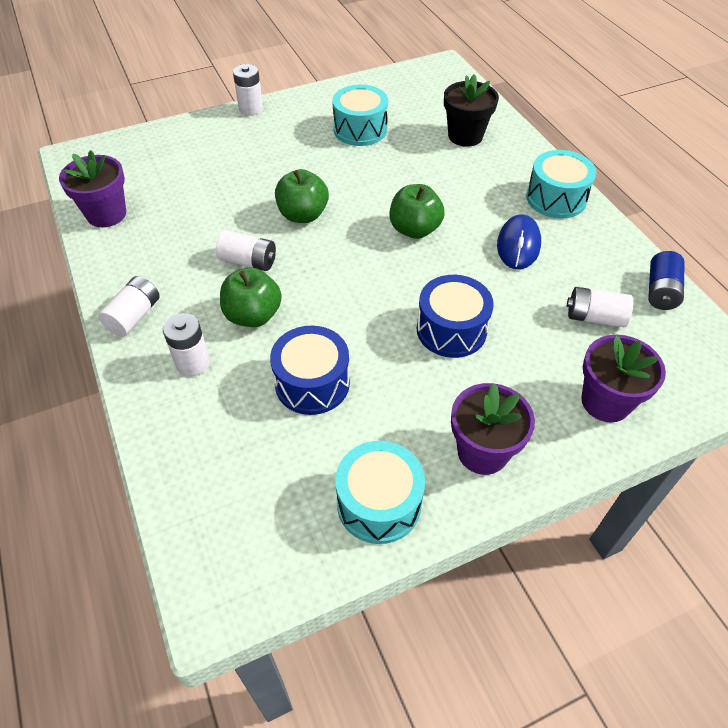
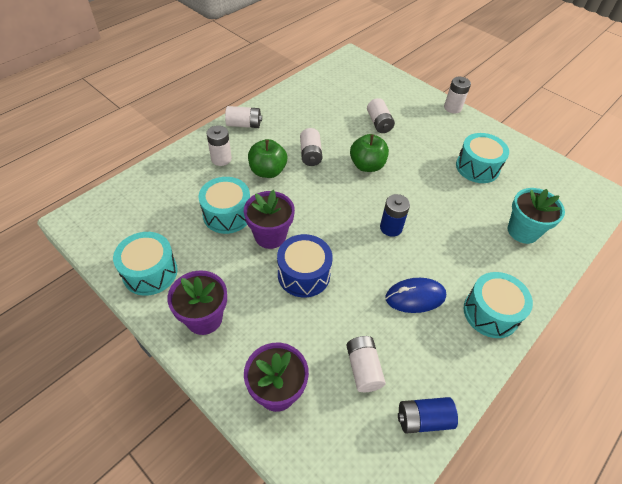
camera: 65 degrees right, 0 degrees up
(106, 214) = (313, 86): purple flower pot -> purple flower pot (270, 236)
(233, 178) = (379, 123): none -> white battery
(312, 383) = (227, 214): blue drum -> turquoise drum
(414, 229) = (391, 228): green apple -> blue battery
(465, 136) = (522, 231): black flower pot -> turquoise flower pot

